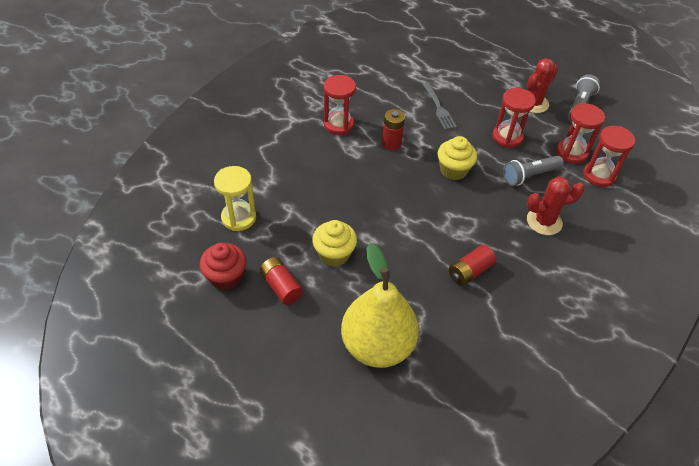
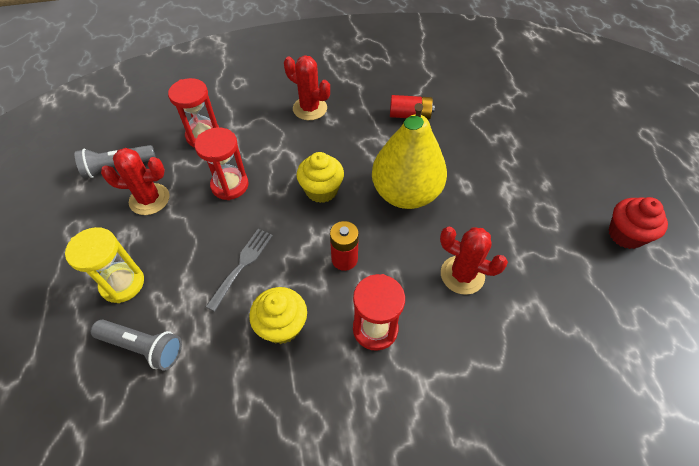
camera: 135 degrees left, 5 degrees up
(239, 218) = (581, 286): yellow hourglass -> yellow hourglass (122, 283)
(281, 286) = (576, 196): red battery -> none
(317, 178) = (462, 275): none -> red cactus
(334, 254) = (508, 191): yellow cupcake -> yellow cupcake (282, 326)
(377, 345) = (526, 117): yellow pear -> yellow pear (405, 193)
(529, 176) = (266, 143): grey flashlight -> grey flashlight (143, 347)
(598, 175) = (216, 108): red hourglass -> none

